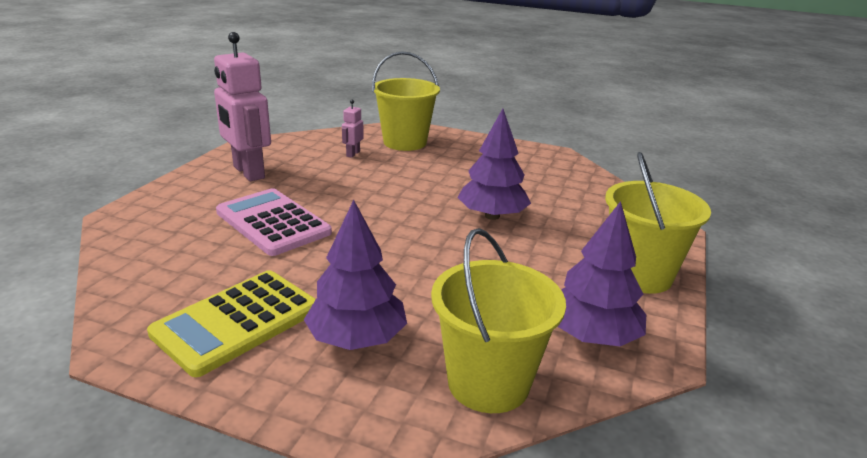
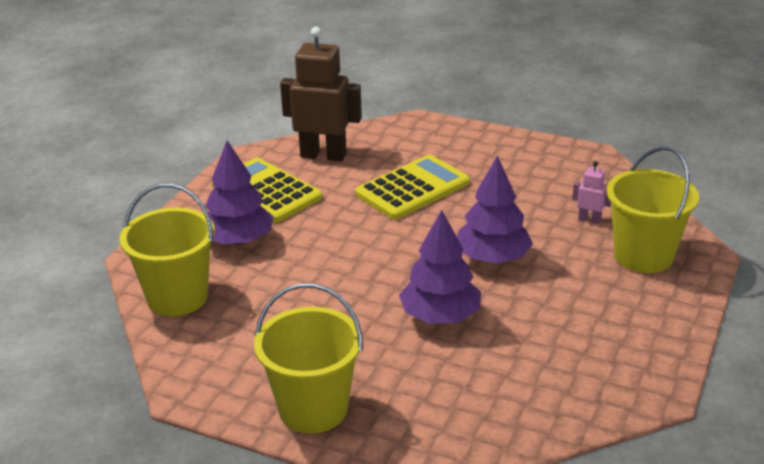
camera: 95 degrees right, 5 degrees up
(161, 278) = (323, 155): none -> brown robot
(248, 172) = (518, 163): pink robot -> none
(273, 222) = (412, 188): pink calculator -> yellow calculator
(592, 336) = (220, 357): purple tree -> purple tree (492, 258)

